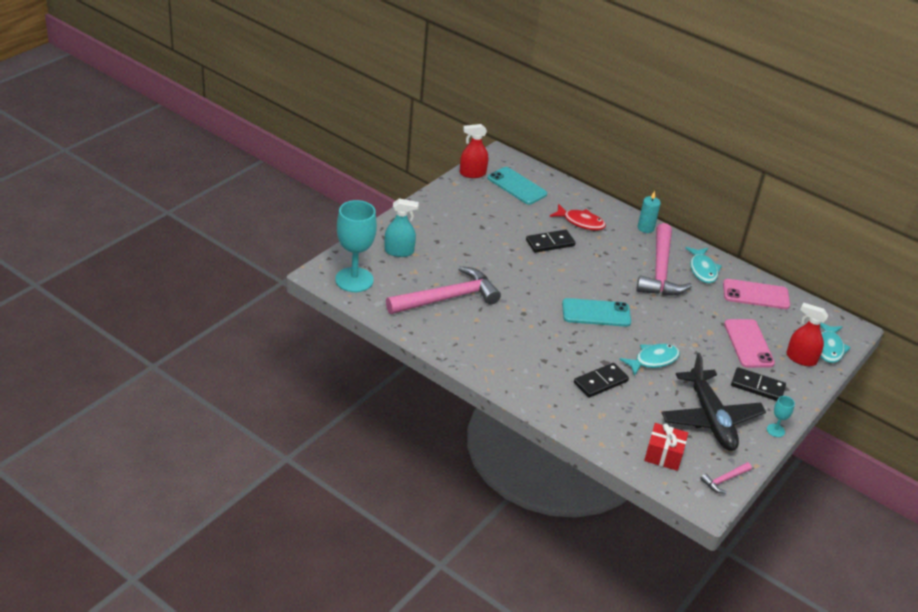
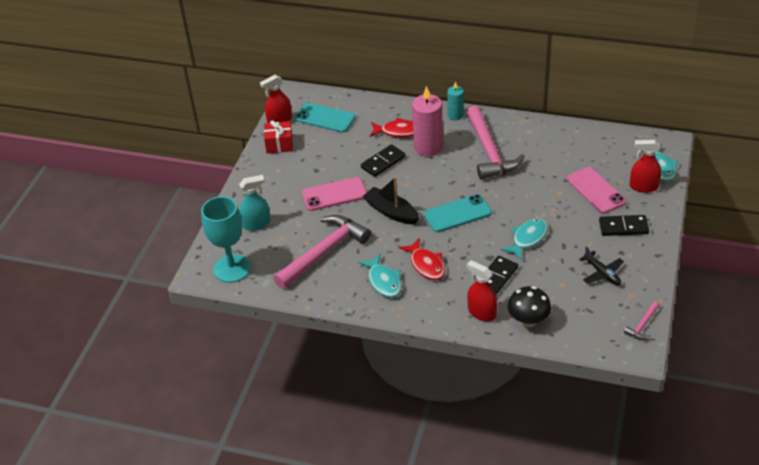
camera: 15 degrees left, 5 degrees up
(532, 288) = (391, 212): none -> black boat
(538, 345) = (426, 265): none -> red fish
(568, 406) = (481, 312): none -> red spray bottle
(601, 246) = (428, 147): none -> pink candle
(610, 431) = (528, 320): none -> black mushroom
(663, 455) = (583, 324): red gift -> red gift (279, 144)
(702, 270) = (523, 136): turquoise fish -> turquoise fish (383, 281)
(710, 419) = (602, 273): black plane -> black plane, size x0.50
(756, 295) = (577, 142): pink phone -> pink phone (334, 194)
(775, 430) = (658, 261): turquoise goblet -> none

